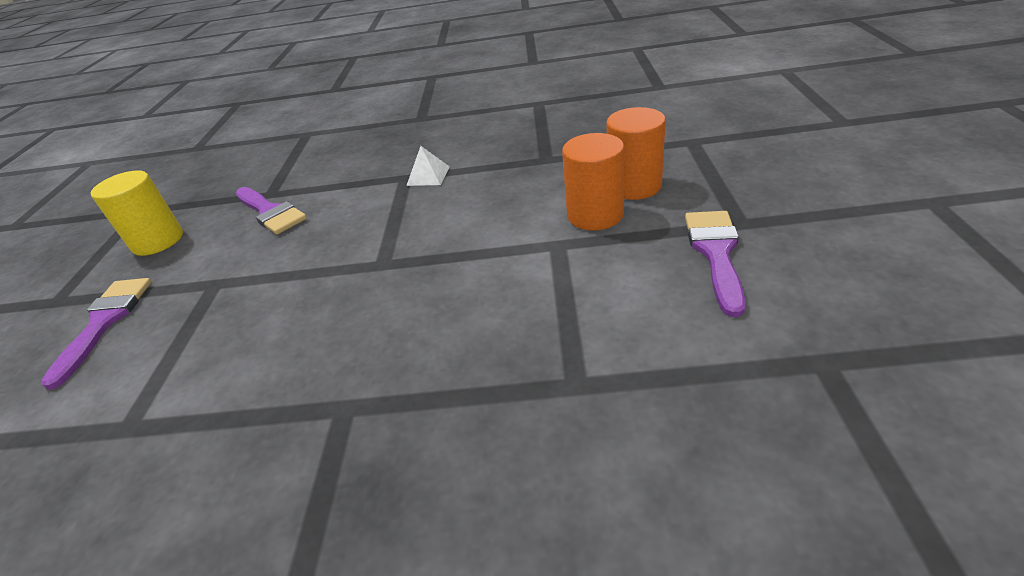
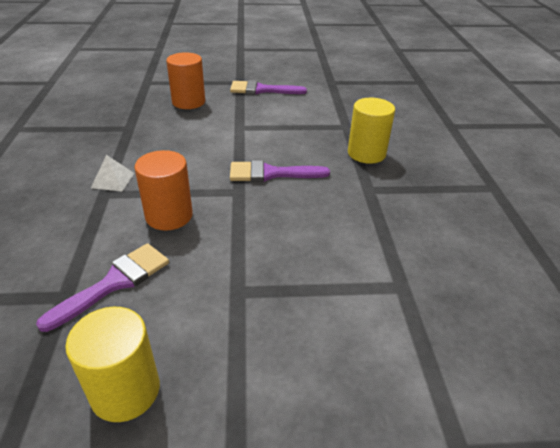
camera: 100 degrees left, 0 degrees up
(105, 322) = (285, 369): purple brush -> purple brush (271, 173)
(461, 413) = (366, 153): none -> yellow cylinder
(595, 215) = (214, 115): orange cylinder -> orange cylinder (169, 216)

